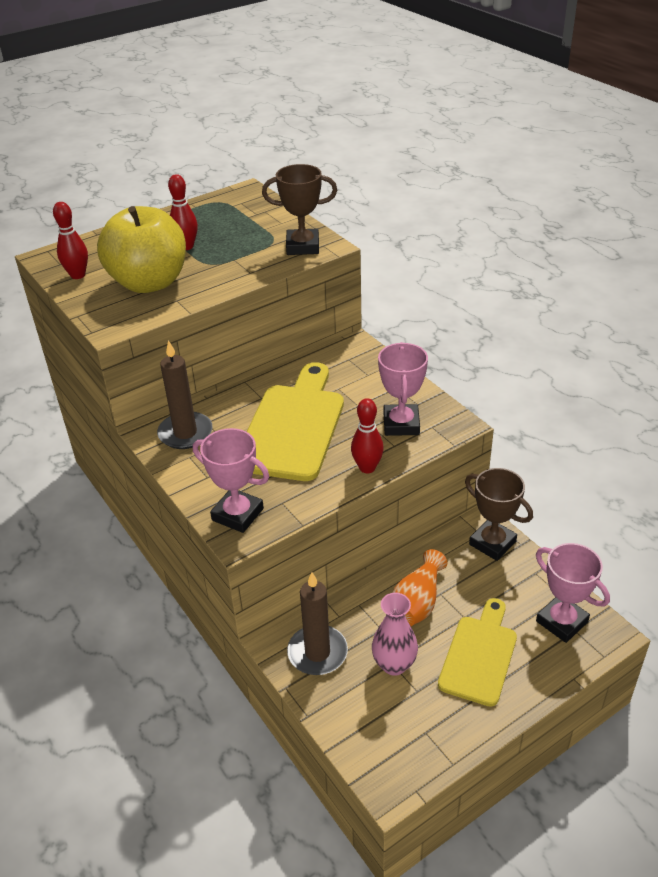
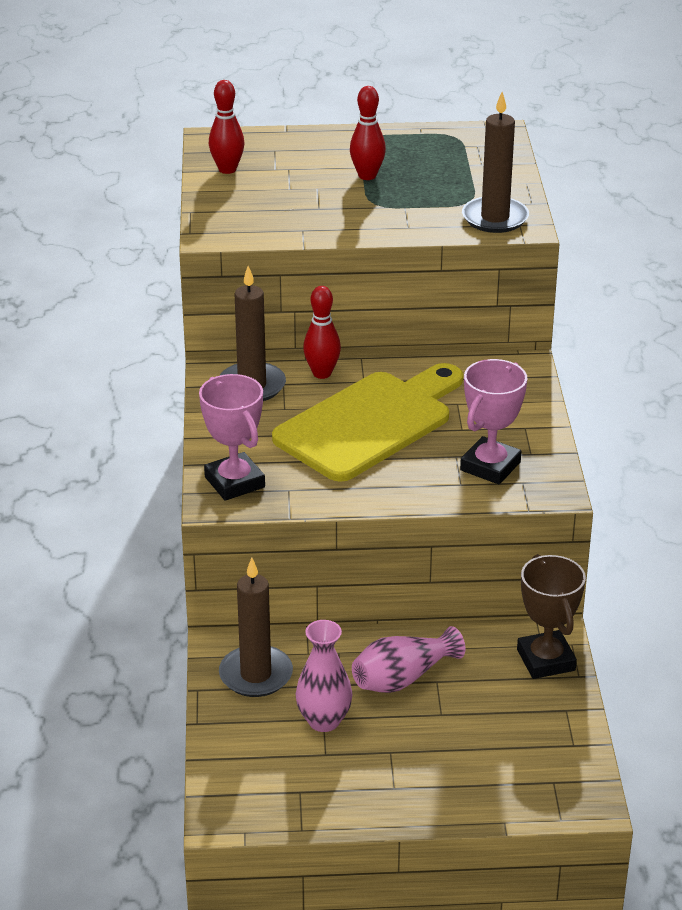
camera: 30 degrees right, 5 degrees down
(149, 283) = (291, 202): yellow apple -> none
(302, 246) = (495, 218): brown trophy -> brown candle
(367, 468) = (408, 493): red bowling pin -> red bowling pin (322, 373)
(417, 603) = (403, 678): orange vase -> pink vase
(479, 655) = (422, 754): yellow cutting board -> none
(561, 621) = (546, 767): pink trophy -> none

